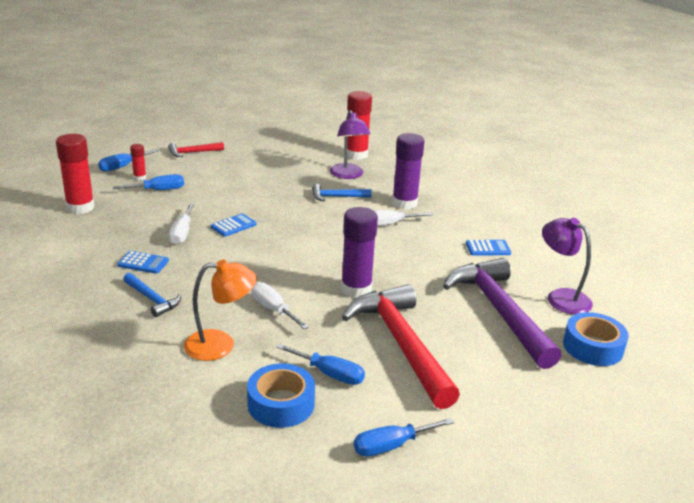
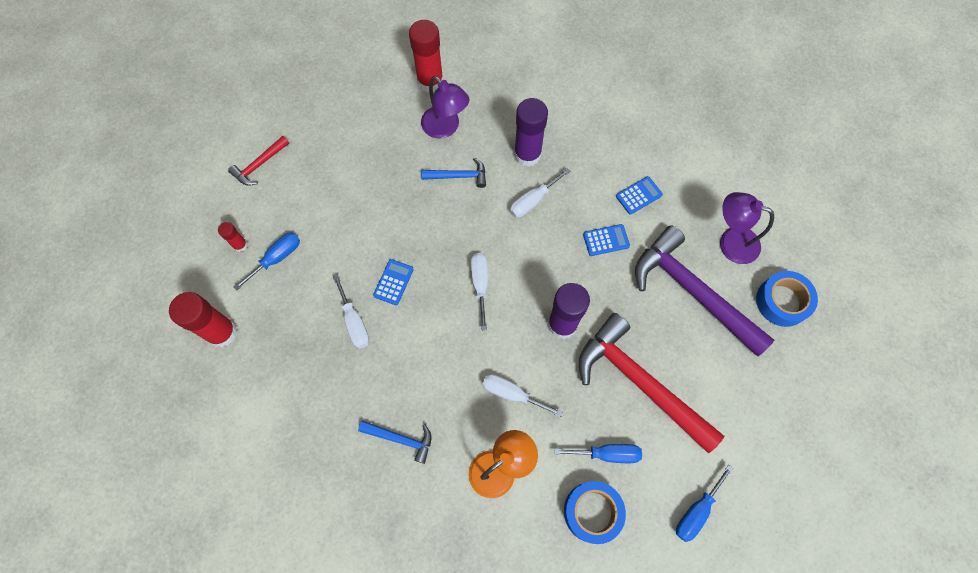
camera: 25 degrees left, 40 degrees up
(122, 167) = (206, 233): blue screwdriver -> none
(143, 263) = (353, 390): blue calculator -> blue calculator (606, 240)
(303, 248) = (480, 284): none -> white screwdriver
(337, 197) = (458, 176): blue hammer -> blue hammer turned 150 degrees counterclockwise

